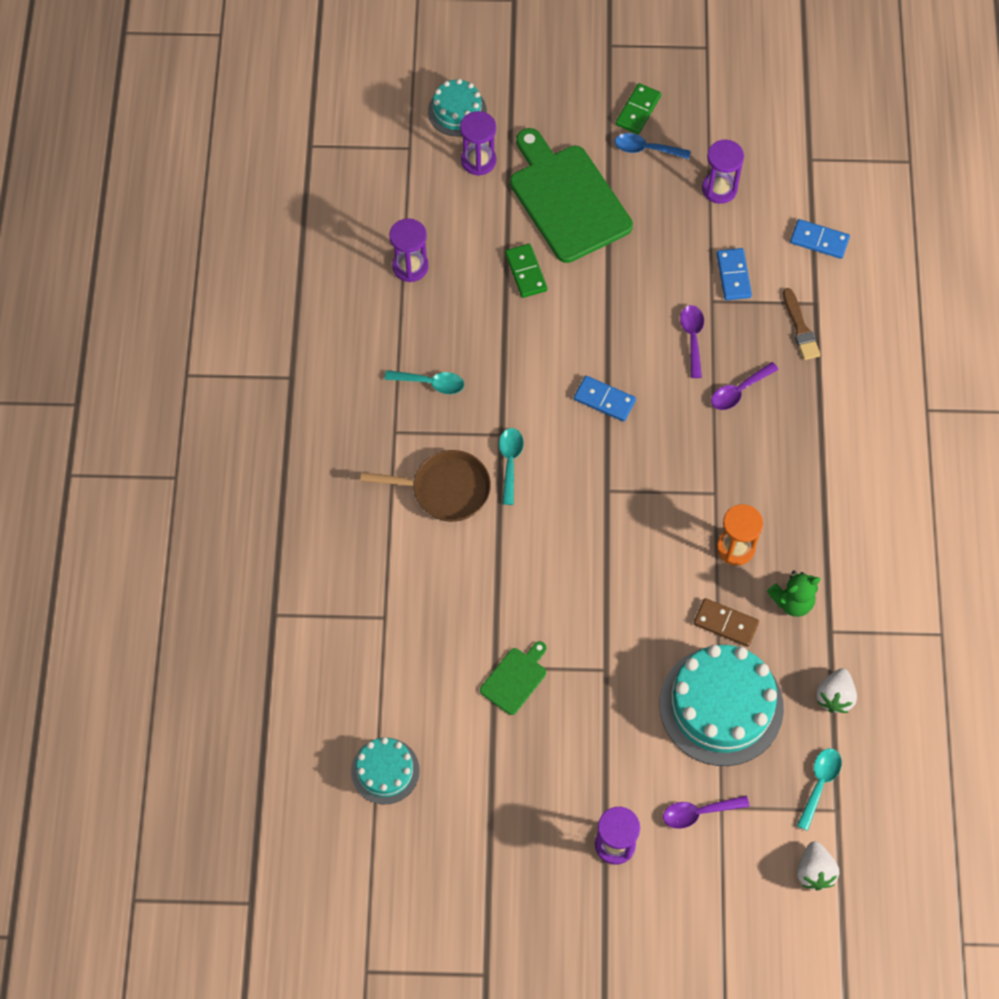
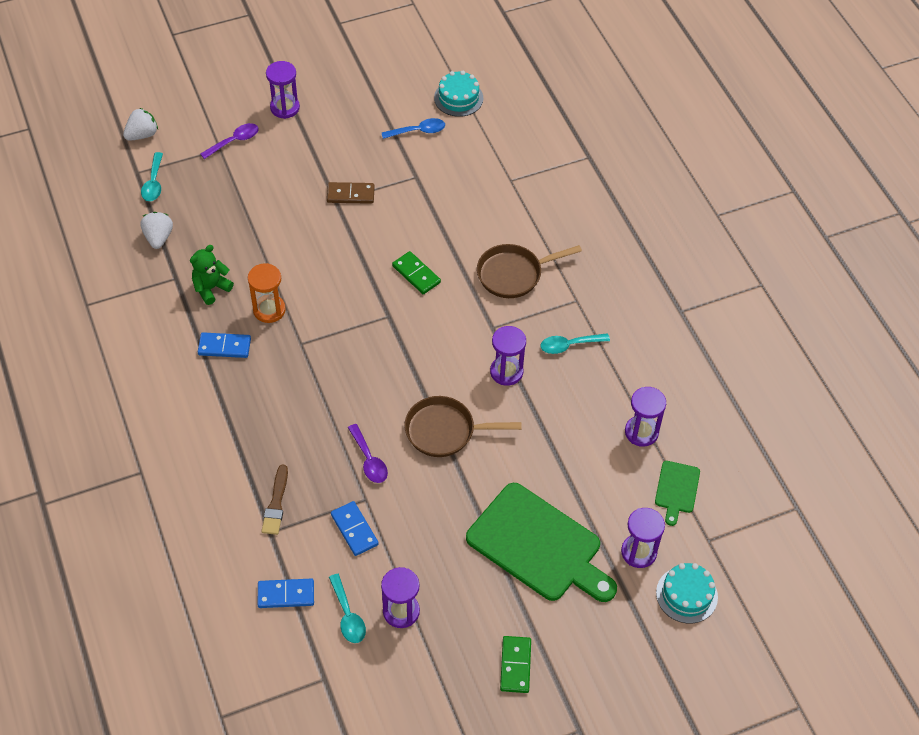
camera: 155 degrees right, 10 degrees down
(510, 462) = (474, 310): turquoise spoon -> turquoise spoon (348, 615)
(511, 378) = (506, 372): none -> purple hourglass
(515, 678) = (397, 174): green cutting board -> green cutting board (677, 490)
(525, 272) = (540, 464): green domino -> green domino (416, 274)
(604, 339) = (445, 431): none -> brown pan
(604, 400) = (421, 382): blue domino -> blue domino (224, 346)
(646, 149) = (489, 626): blue spoon -> blue spoon (418, 131)
(721, 706) = (241, 205): turquoise cake -> none
(726, 623) = (257, 257): brown domino -> brown domino (350, 195)
(739, 391) = (311, 429): purple spoon -> none
(800, 328) = (276, 503): brown brush -> brown brush turned 135 degrees counterclockwise
(814, 871) = (142, 135): white strawberry -> white strawberry turned 75 degrees clockwise

